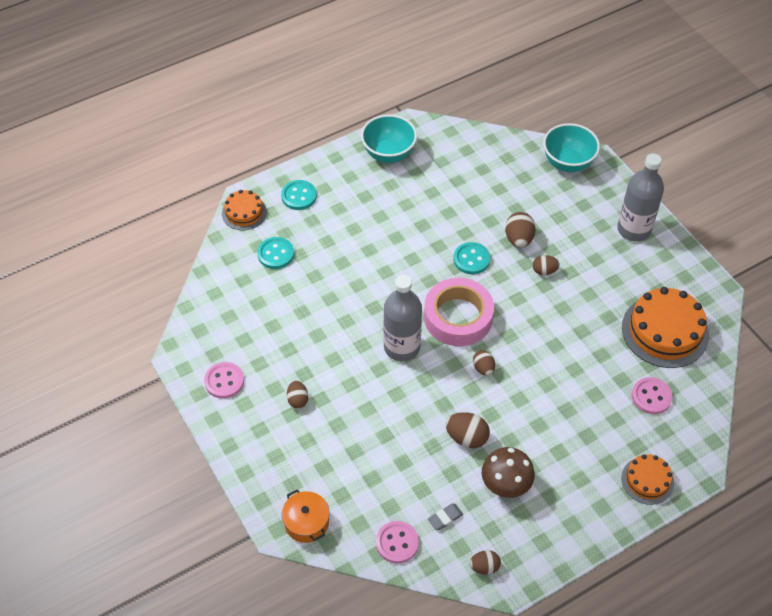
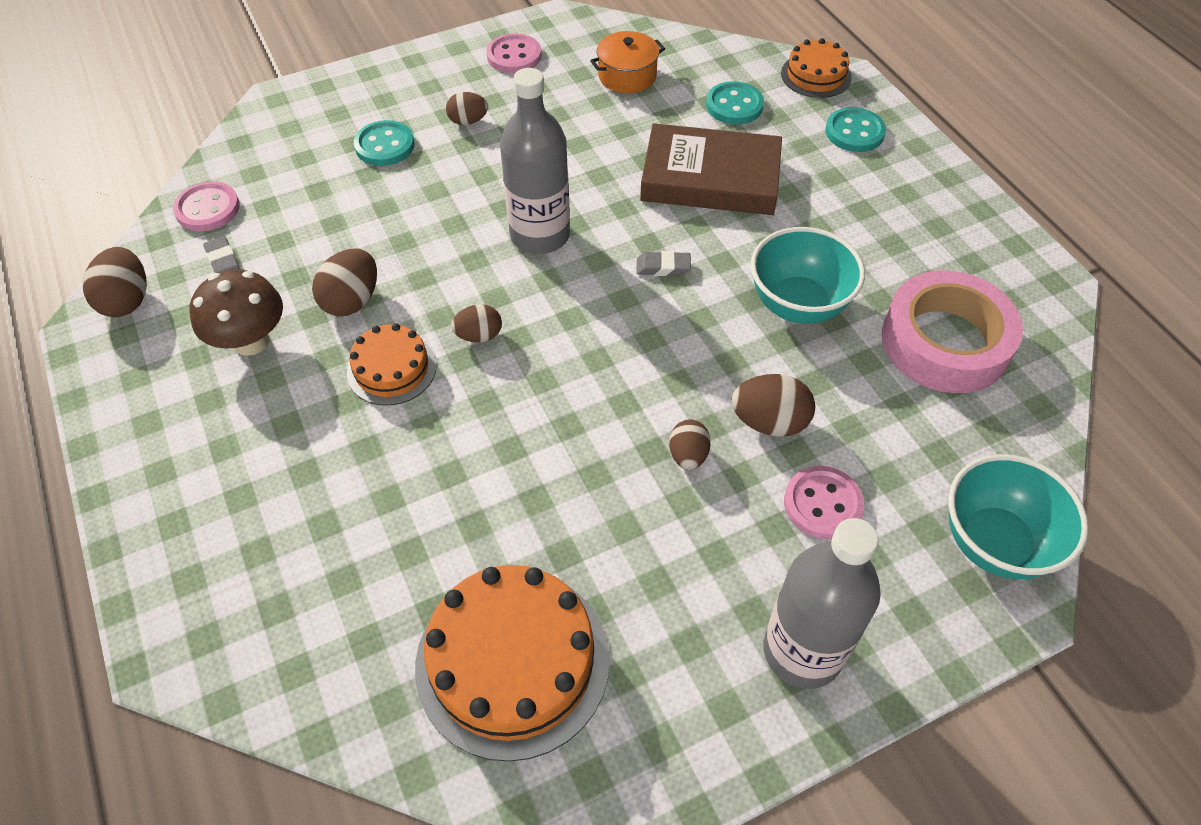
camera: 95 degrees right, 0 degrees up
(306, 522) = (275, 124): orange pot -> orange pot (627, 76)
(344, 265) = (710, 178): none -> brown book
(388, 154) = (969, 245): turquoise bowl -> turquoise bowl (798, 305)
(420, 286) = (663, 267): none -> grey eraser
(458, 317) = (591, 311): pink tape -> pink tape (945, 342)
(471, 259) = (719, 342): turquoise button -> turquoise button (384, 145)
(484, 567) = (127, 301): brown egg -> brown egg, size x1.53
(647, 480) = (181, 556): orange cake -> orange cake (391, 369)
(651, 396) = (357, 599): pink button -> pink button (822, 504)

